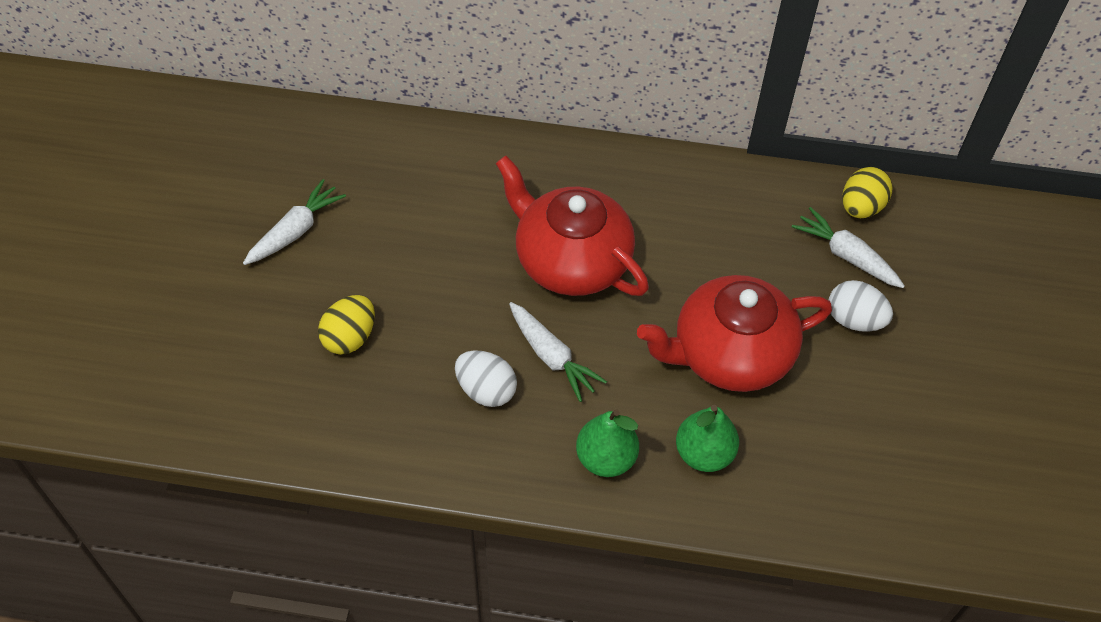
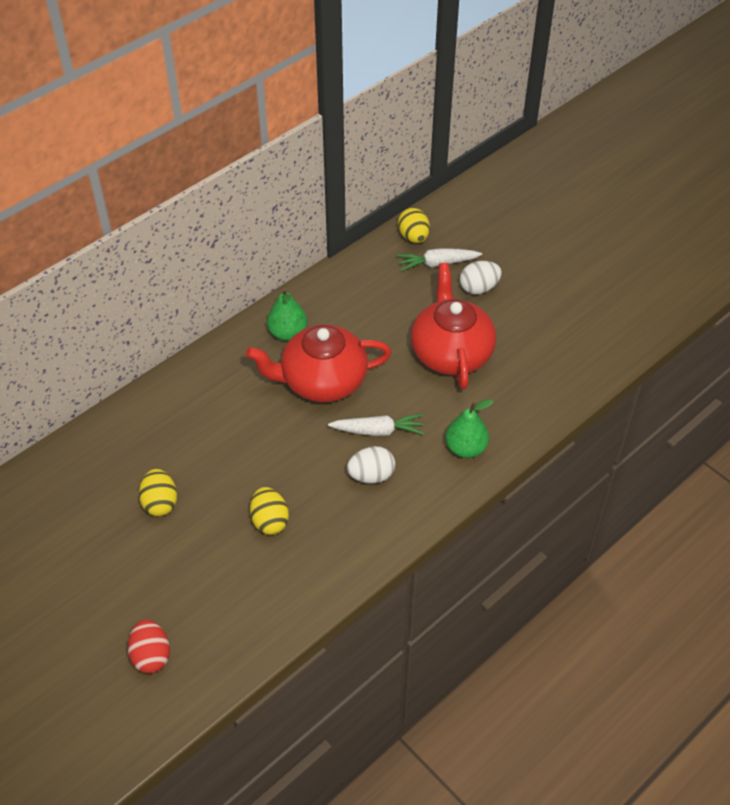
camera: 50 degrees left, 5 degrees down
(115, 347) = (151, 655): none -> red egg
(295, 231) = (160, 503): white carrot -> yellow egg
(704, 453) = (501, 404): green pear -> green pear (287, 333)
(729, 354) = (451, 352): red teapot -> red teapot turned 150 degrees clockwise

